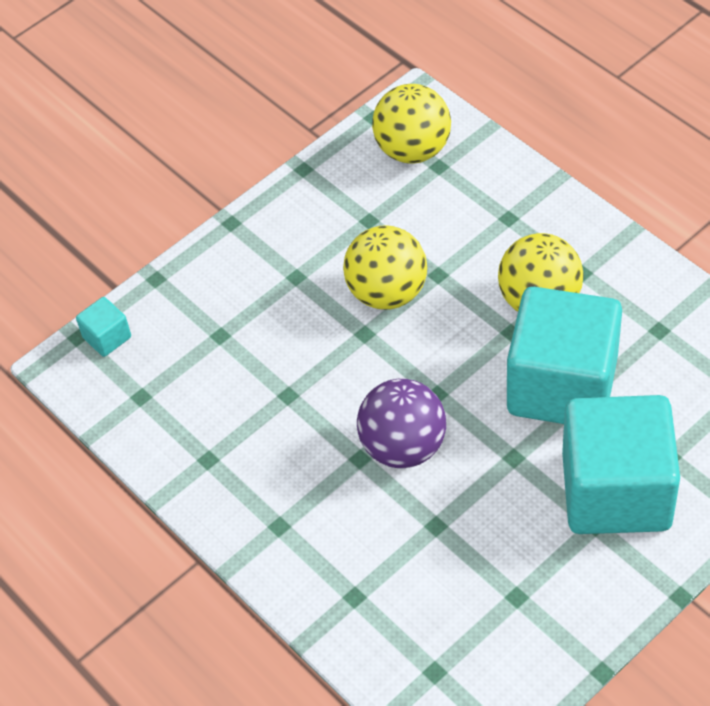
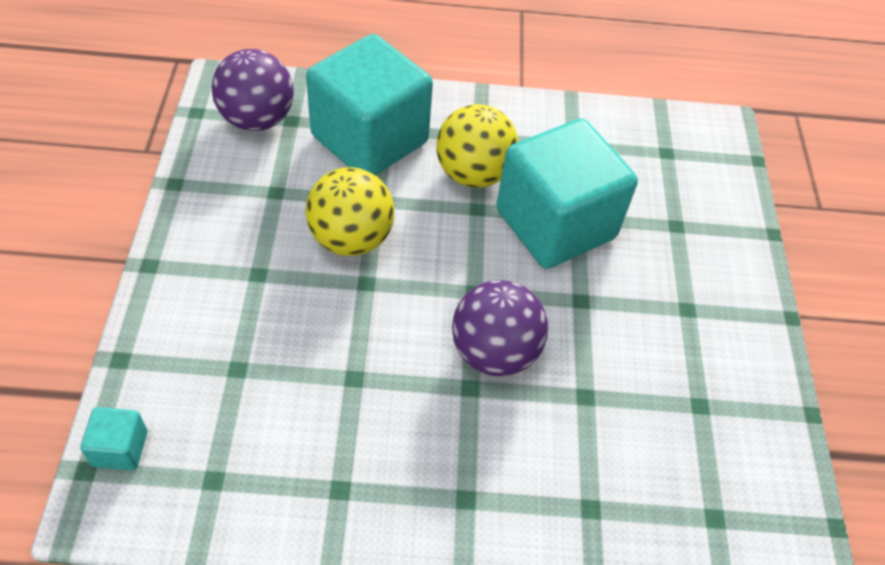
camera: 55 degrees left, 0 degrees up
(413, 150) = (257, 119): yellow ball -> purple ball
(616, 491) = (673, 274): turquoise cube -> turquoise cube (369, 139)

